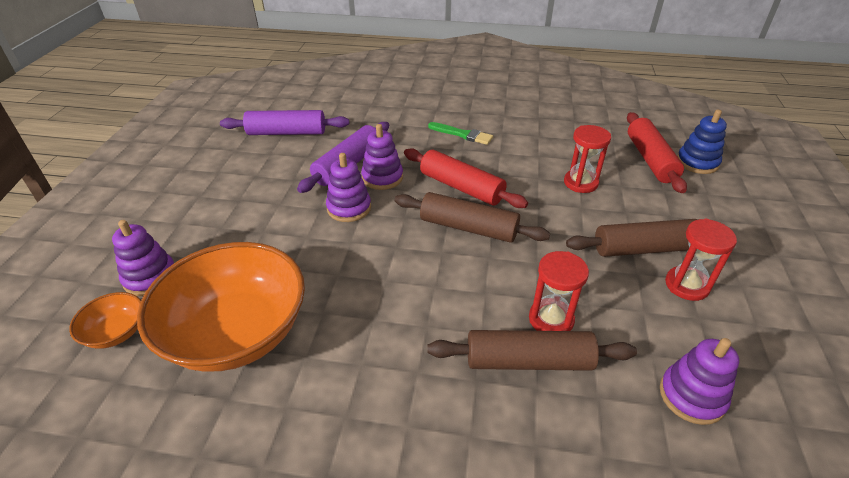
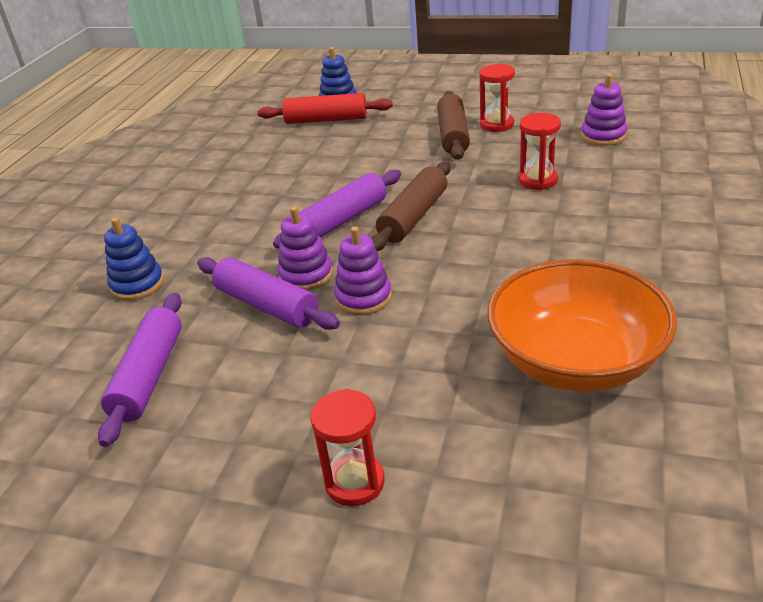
camera: 80 degrees left, 5 degrees down
(116, 332) = (589, 472): orange bowl -> none
(150, 277) = (486, 464): purple stacking toy -> none
(380, 111) = (137, 284): none -> blue stacking toy
(461, 187) = (342, 220): red rolling pin -> purple rolling pin
(462, 134) = (233, 218): green brush -> none
(528, 361) = (584, 192): brown rolling pin -> none
(580, 183) = (353, 155): red hourglass -> red hourglass (354, 482)

